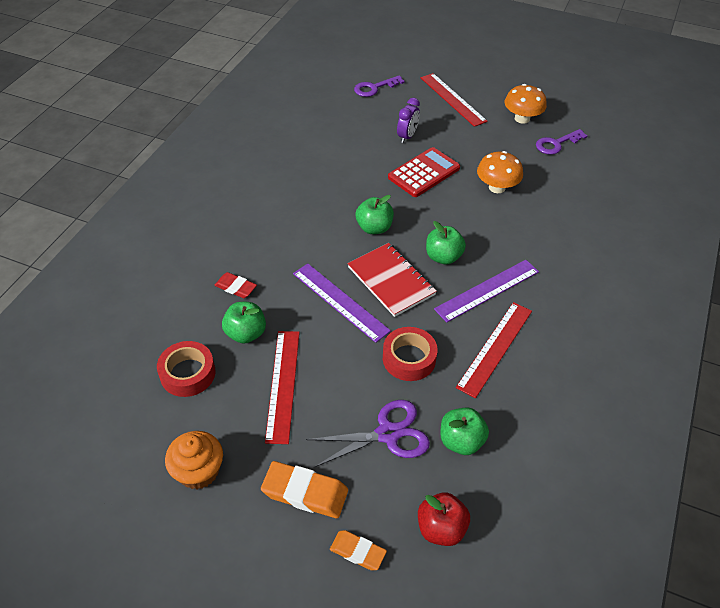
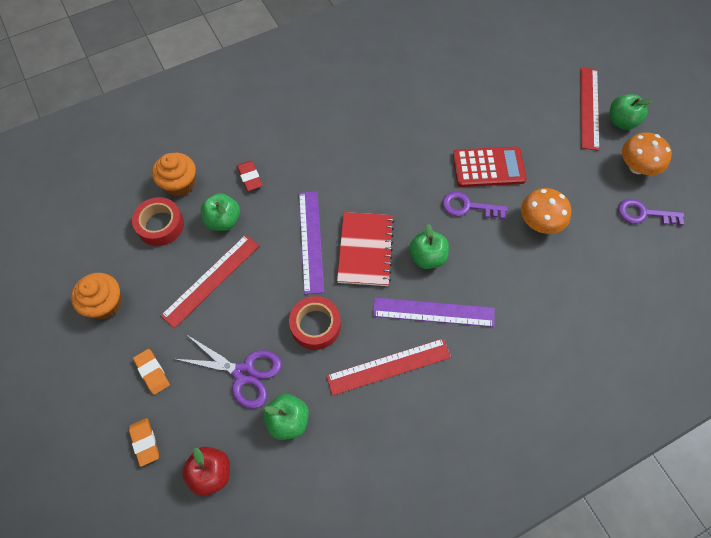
camera: 40 degrees right, 15 degrees up
(173, 330) = (180, 184): none -> orange cupcake
(305, 492) = (152, 372): orange eraser -> orange eraser, size x0.63
(374, 88) = (527, 56): purple key -> purple key (468, 206)
(374, 228) = (397, 193): green apple -> green apple (621, 122)
(407, 136) = (508, 122): purple clock -> none

